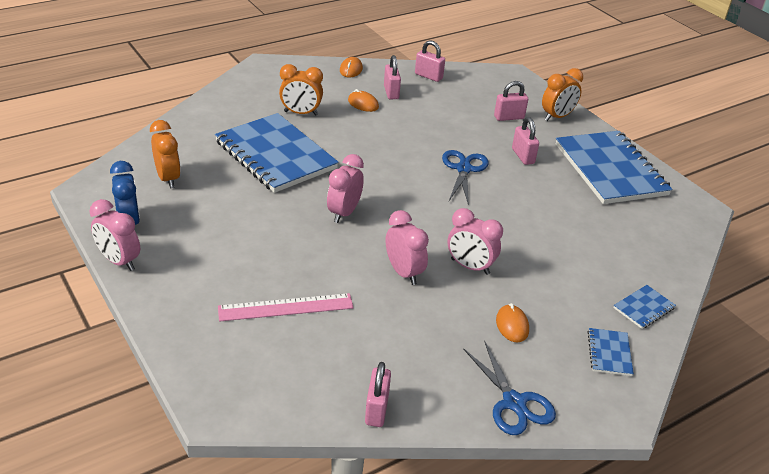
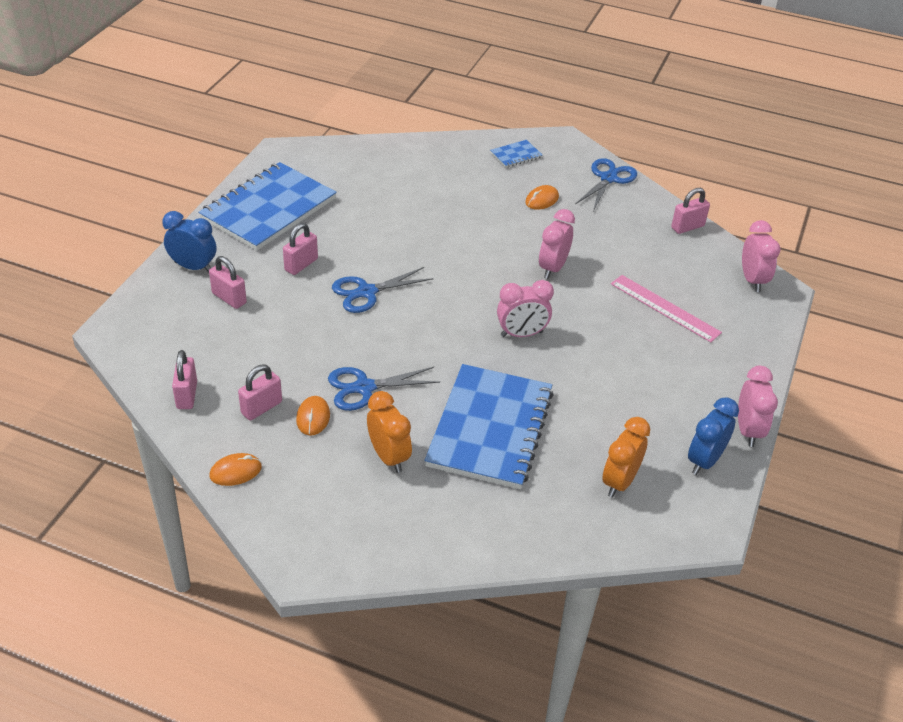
camera: 125 degrees left, 5 degrees up
(367, 129) = (364, 388): none -> blue scissors
(470, 266) = (503, 239): pink clock -> pink clock (752, 280)
(557, 117) = (193, 267): orange clock -> blue clock
(644, 308) = (450, 152): blue notebook -> none

